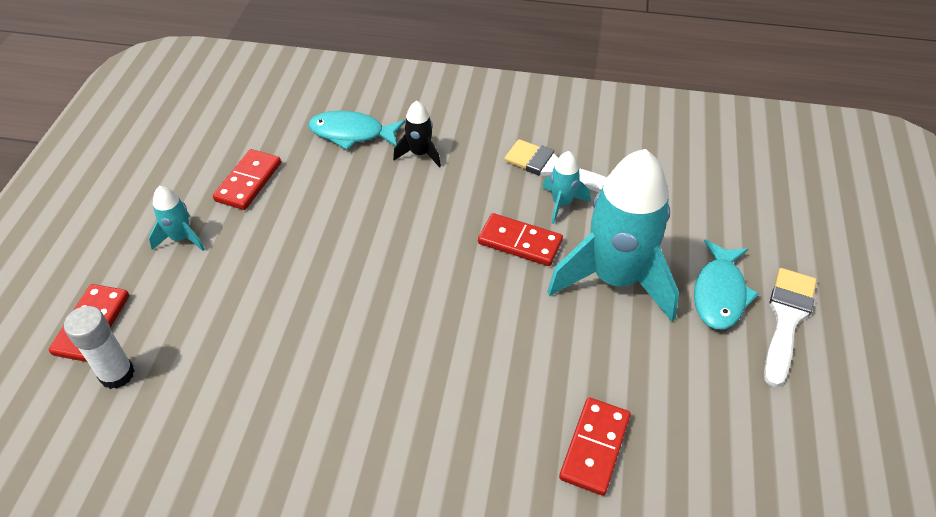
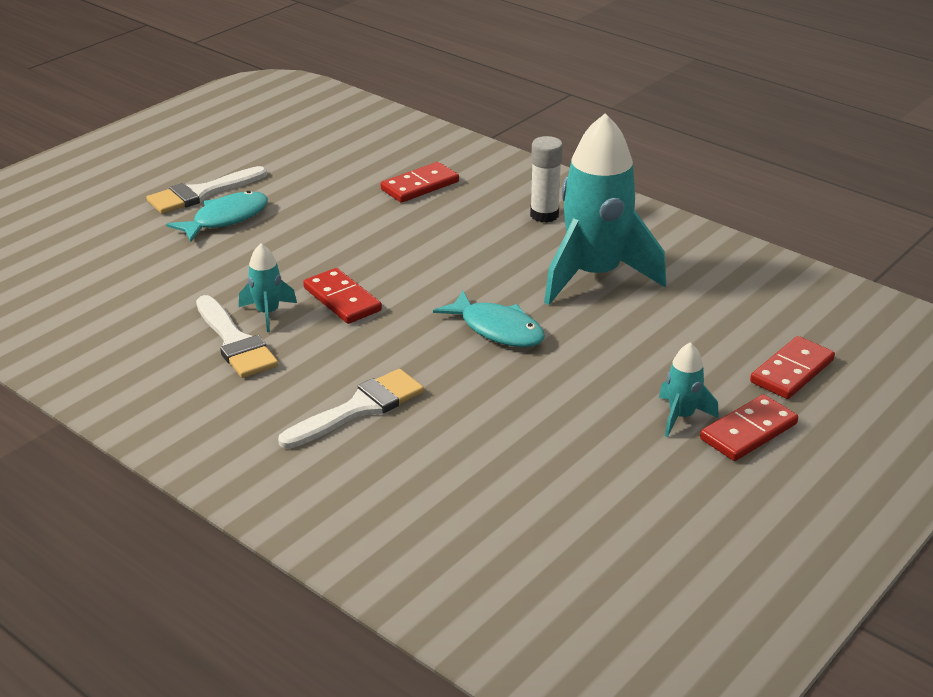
camera: 150 degrees left, 15 degrees down
(117, 374) = (770, 328): white glue stick -> white glue stick (544, 215)
(248, 182) = (579, 449): red domino -> red domino (748, 431)
(351, 133) = (418, 461): turquoise fish -> turquoise fish (497, 329)
(420, 153) = (359, 408): black rocket -> white brush
(615, 278) = (293, 252): turquoise rocket -> turquoise rocket (594, 276)

